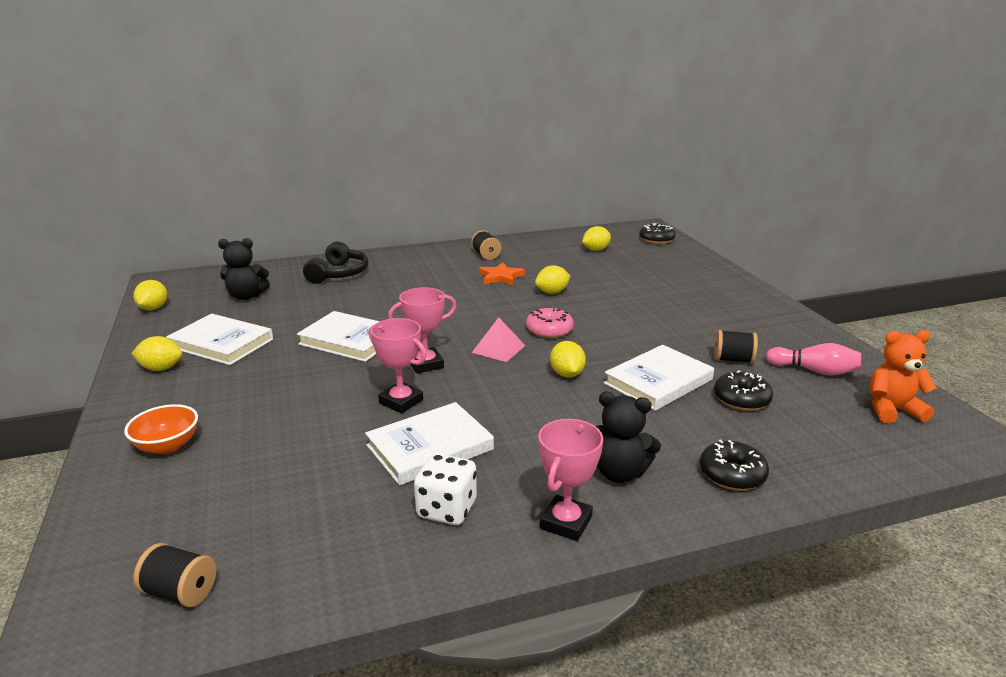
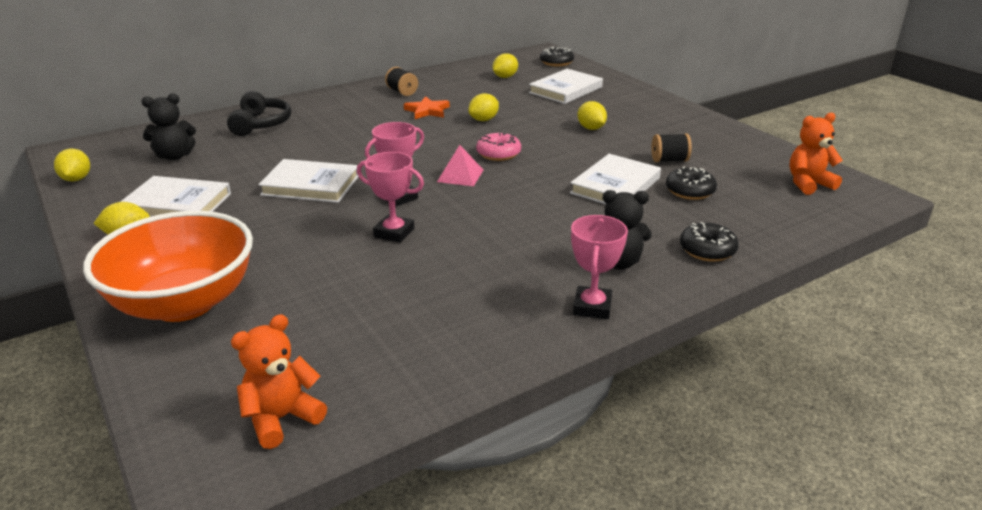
camera: 15 degrees left, 5 degrees up
(167, 446) = (184, 303): orange bowl -> orange bowl, size x2.27
(180, 592) = (282, 418): black spool -> orange teddy bear
(430, 447) = (443, 267): white book -> white book (565, 90)
(447, 509) = (486, 313): white dice -> none
(567, 374) = (533, 189): yellow lemon -> yellow lemon (591, 128)
(814, 371) = (737, 161): pink bowling pin -> none

